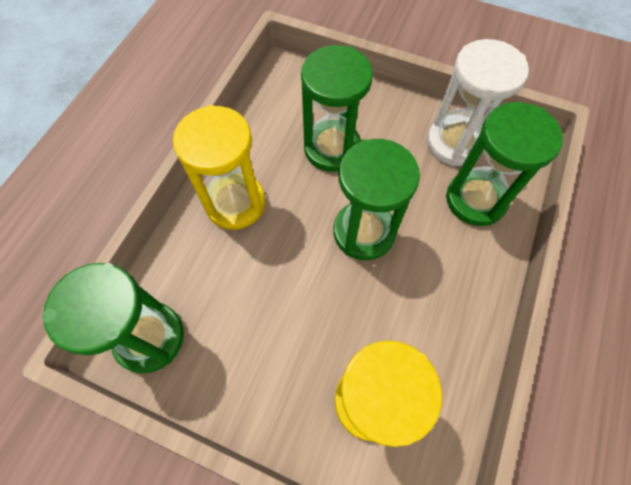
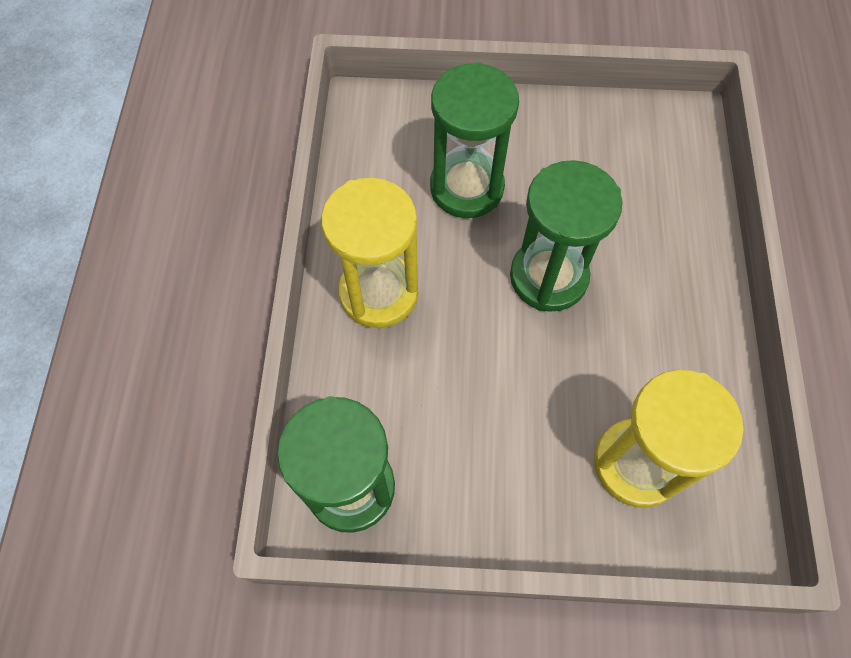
camera: 20 degrees left, 0 degrees up
(454, 143) = (608, 137): white hourglass -> none
(475, 200) = (659, 198): green hourglass -> none

